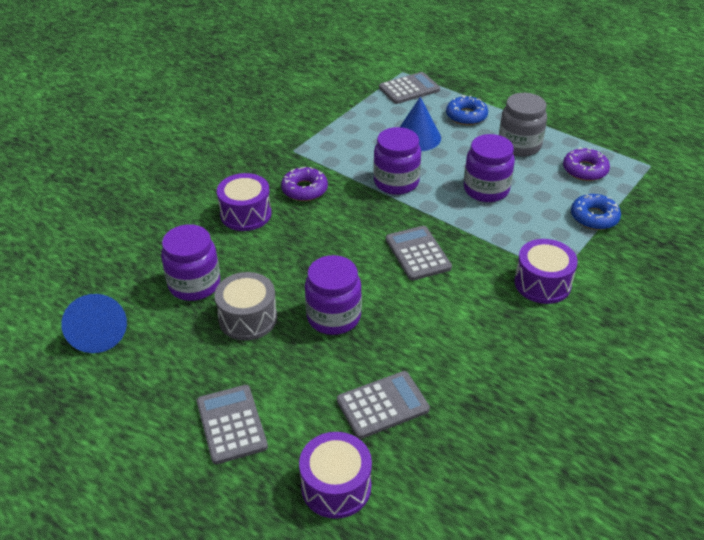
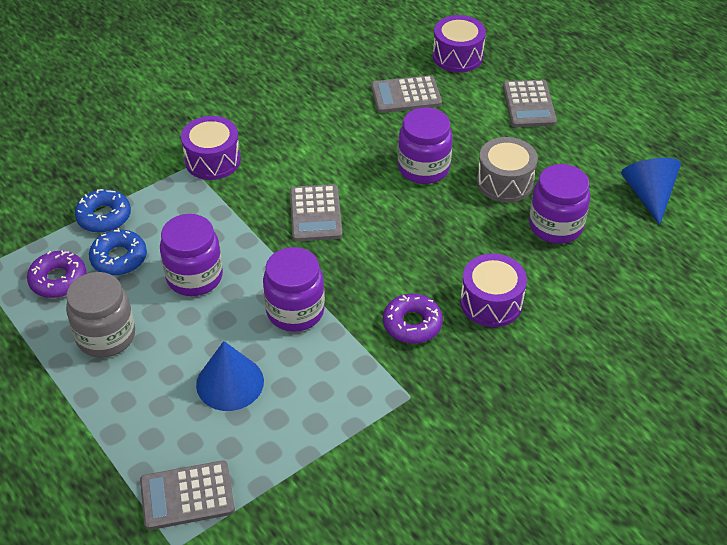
camera: 165 degrees left, 5 degrees up
(466, 116) = (138, 410): blue donut -> blue donut (119, 258)

